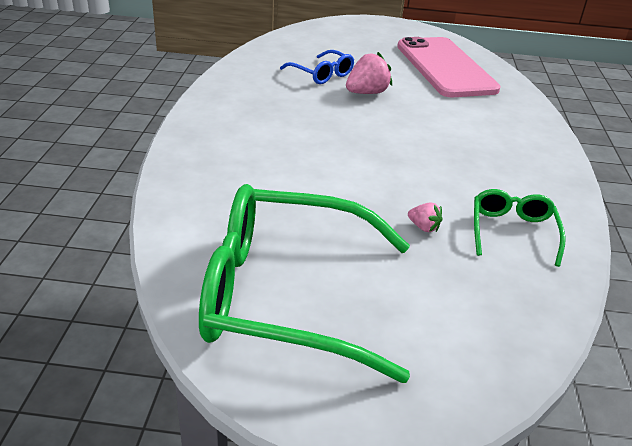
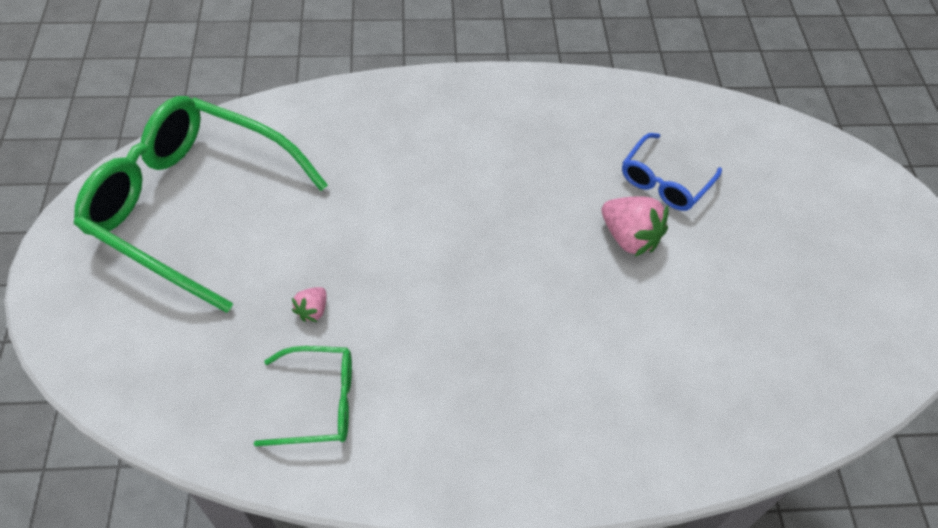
camera: 80 degrees right, 20 degrees up
(287, 295) = (192, 206): green glasses -> green glasses turned 60 degrees counterclockwise
(445, 67) = (779, 338): pink phone -> none

